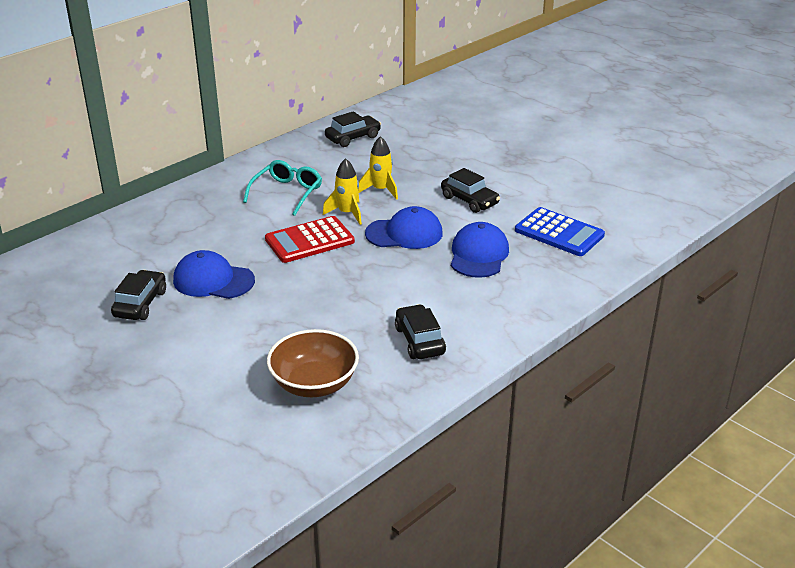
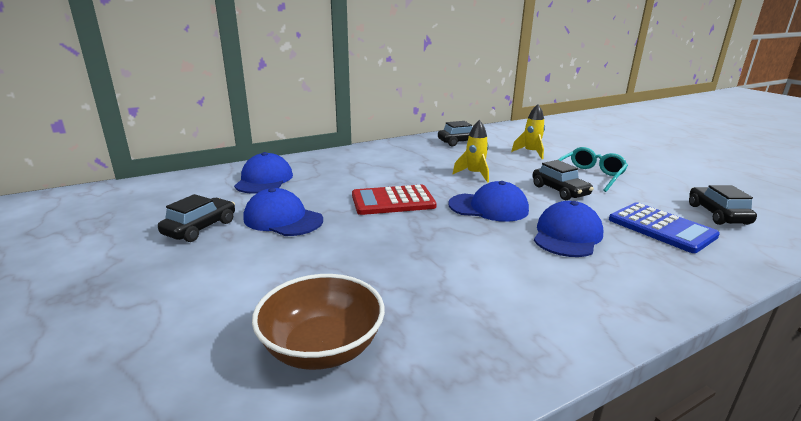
camera: 15 degrees right, 10 degrees down
(159, 233) = (264, 180): none -> blue cap
(287, 193) = (390, 167): turquoise glasses -> turquoise glasses (590, 176)
(347, 213) = (437, 186): yellow rocket -> yellow rocket (531, 153)
(419, 340) = (481, 316): black car -> black car (717, 214)

